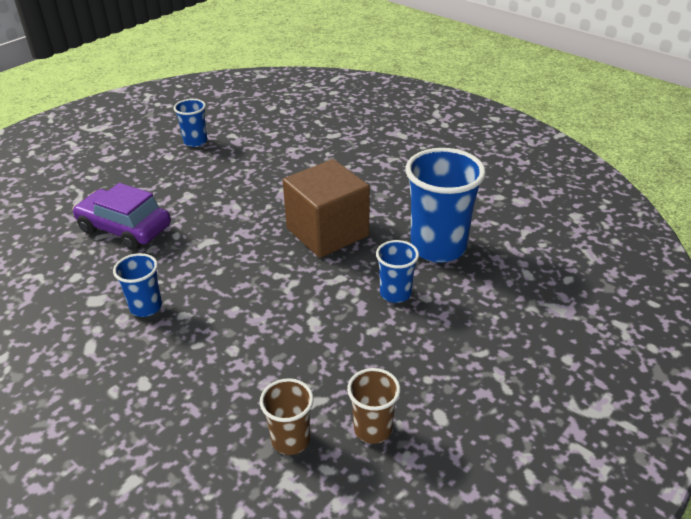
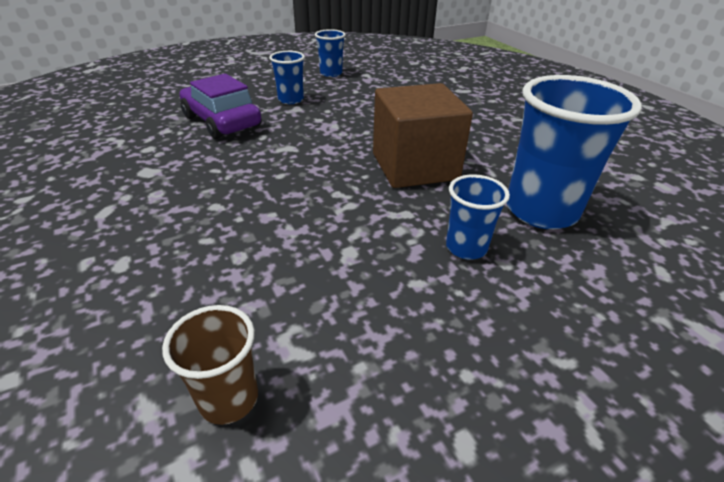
camera: 20 degrees right, 0 degrees up
(146, 307) = (186, 189): blue cup -> blue cup (291, 100)
(373, 429) = (351, 427): brown cup -> none

